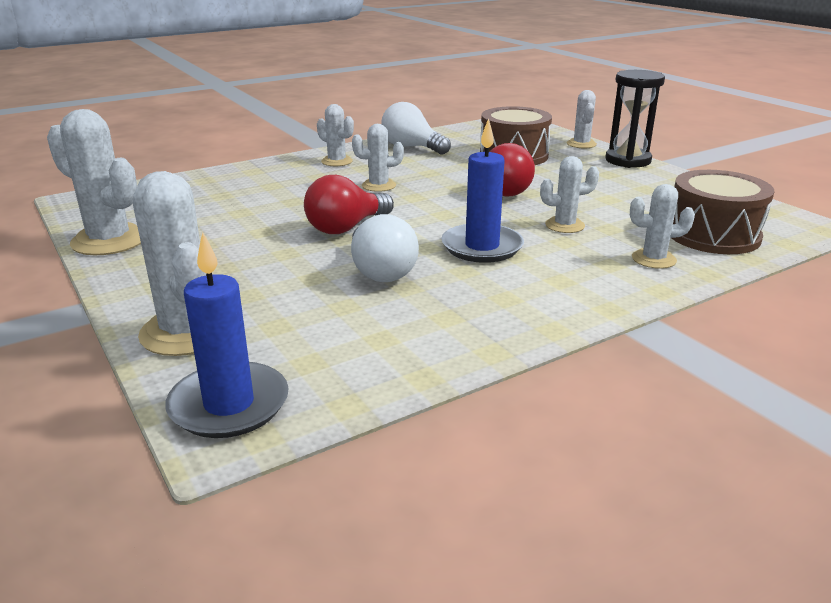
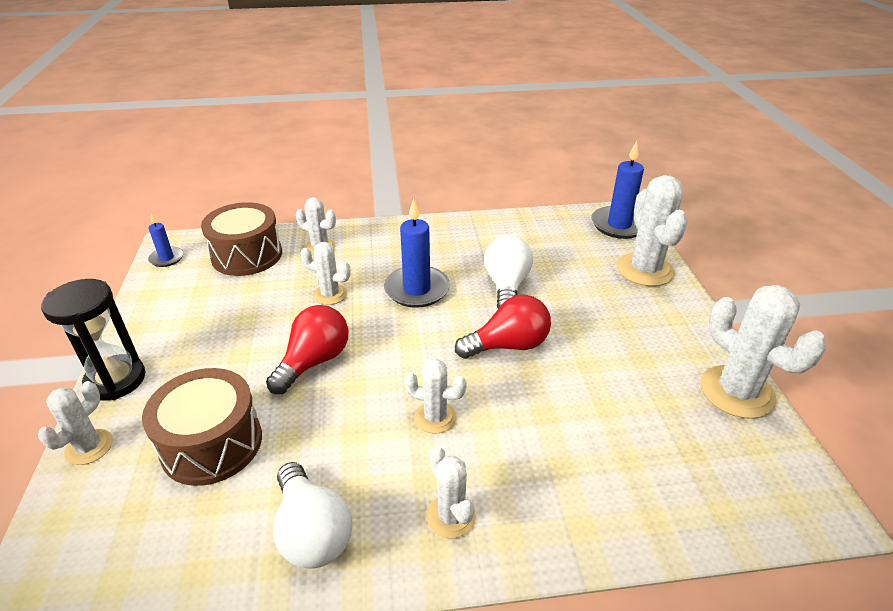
camera: 155 degrees left, 10 degrees up
(780, 216) = (167, 258): none -> blue candle

